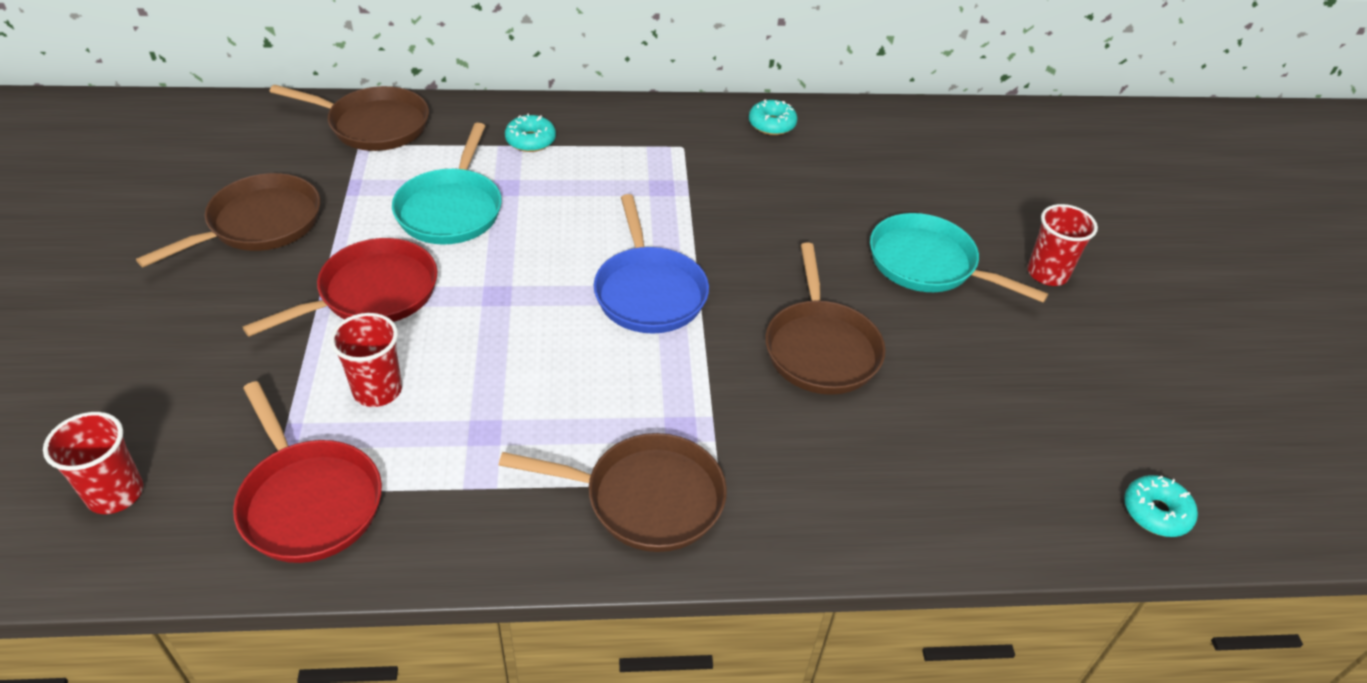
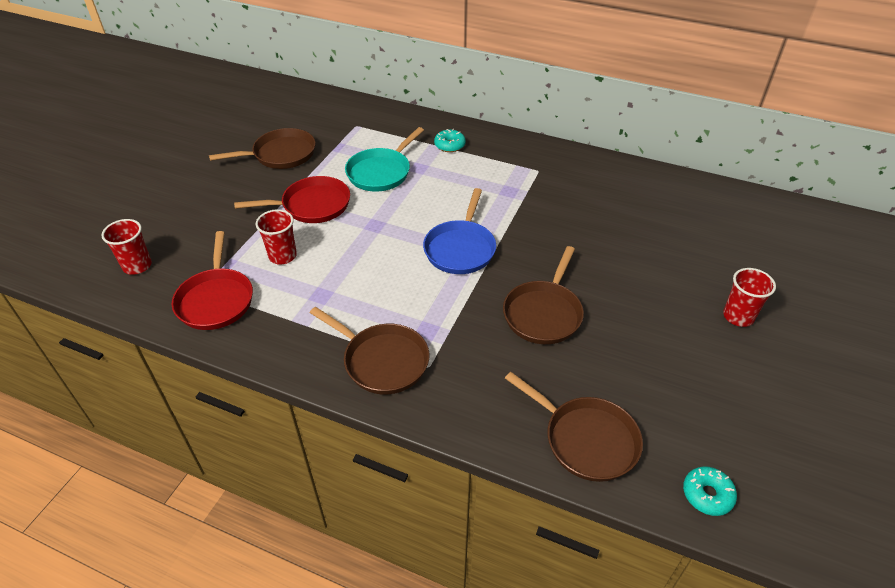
camera: 30 degrees right, 0 degrees up
(374, 125) = (370, 117): brown pan -> brown pan (586, 439)
(772, 124) = (605, 171): turquoise donut -> none
(928, 264) = (653, 285): turquoise pan -> none

